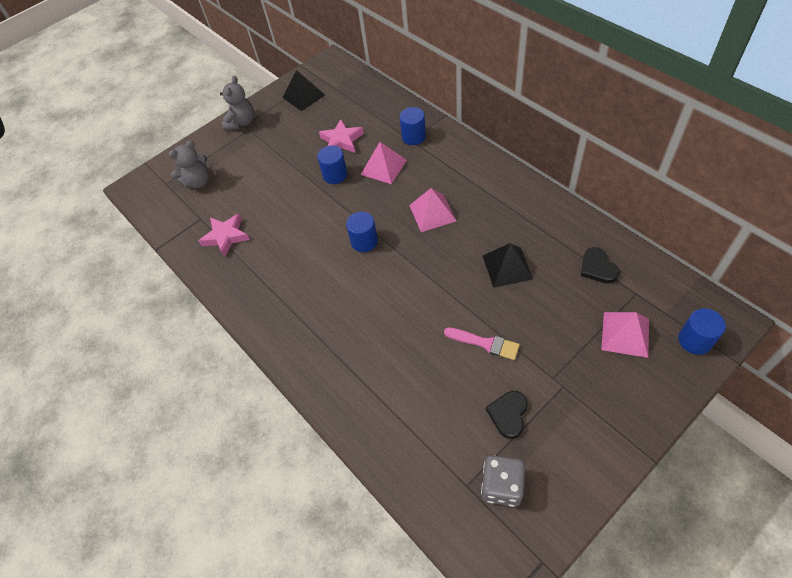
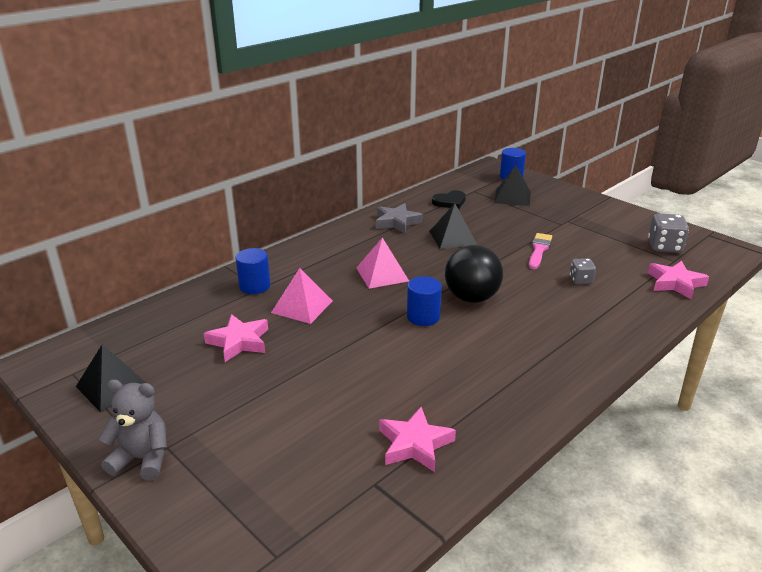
camera: 100 degrees left, 25 degrees down
(198, 181) = (283, 501): grey teddy bear -> none
(335, 175) = (306, 344): blue cylinder -> none
(391, 276) = (471, 298): none -> black ball
(414, 468) = (675, 283): none -> pink star
(421, 372) = (581, 280): none -> grey dice
(508, 414) = (603, 242): black heart -> none
(538, 221) = (397, 222): none -> grey star
(625, 334) = (512, 197): pink pyramid -> black pyramid

